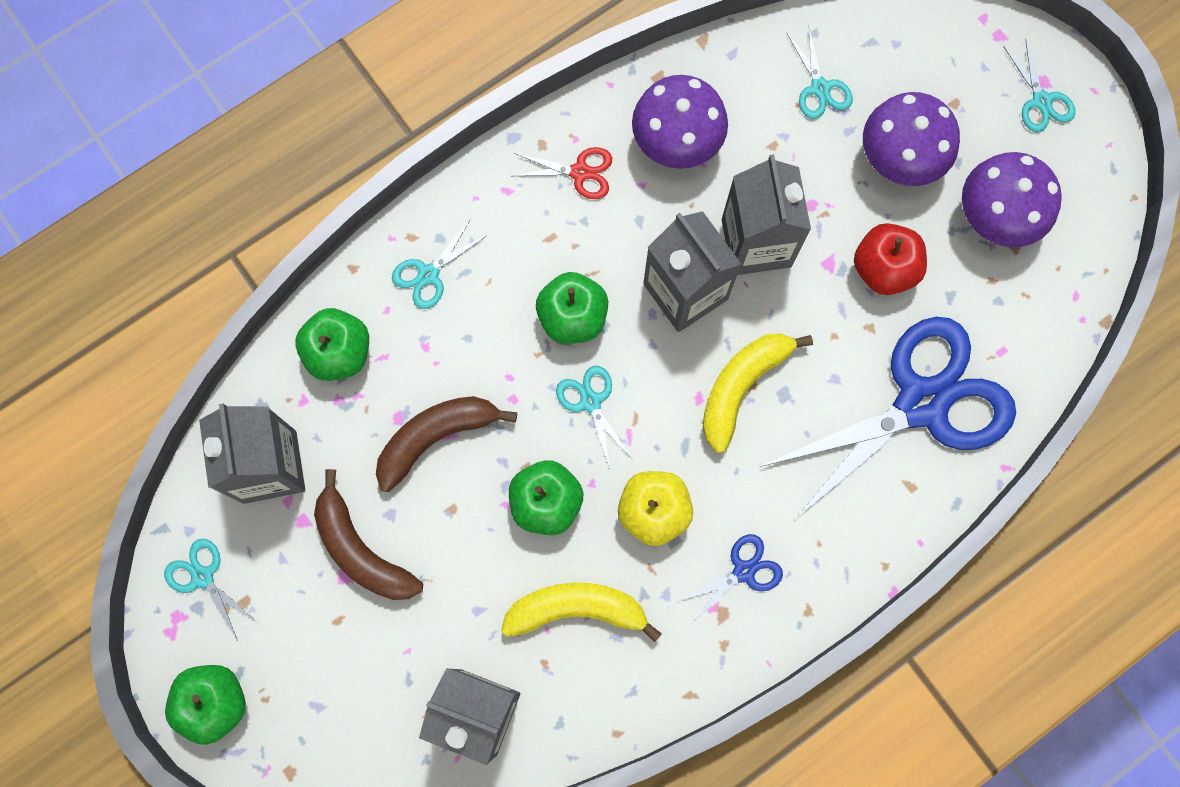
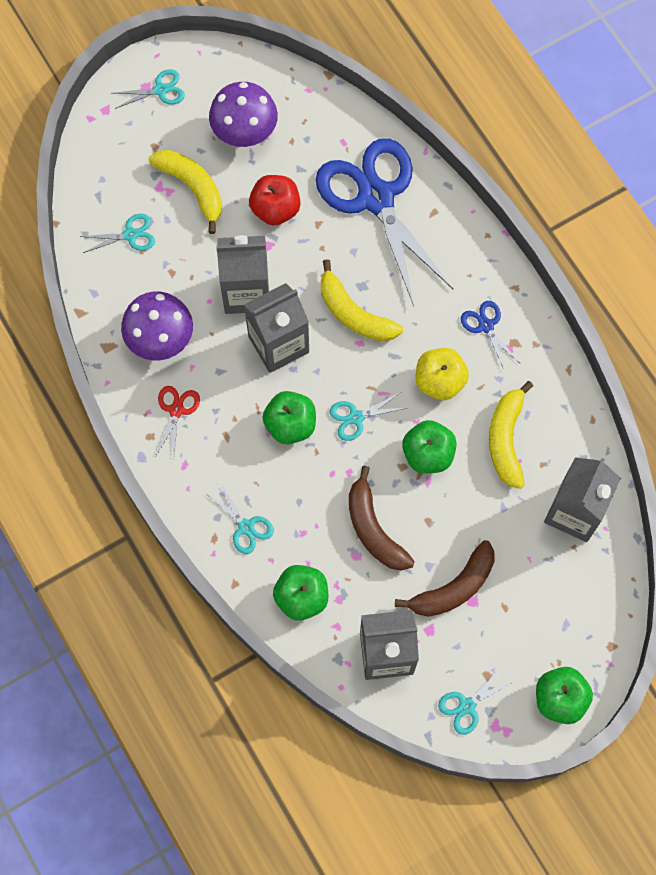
camera: 85 degrees left, 5 degrees down
(899, 158) = (193, 188): purple mushroom -> yellow banana

